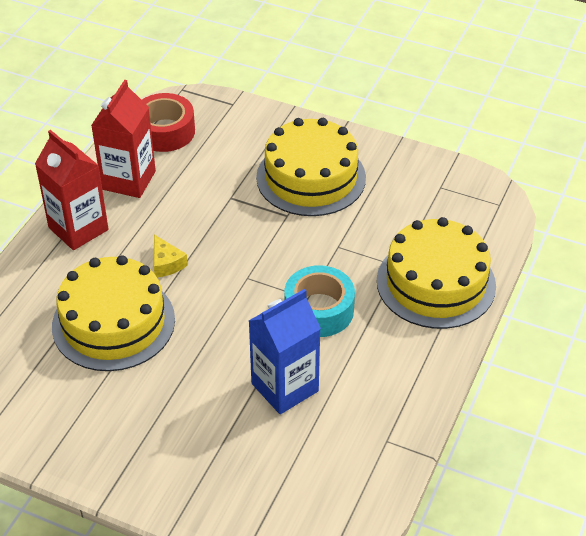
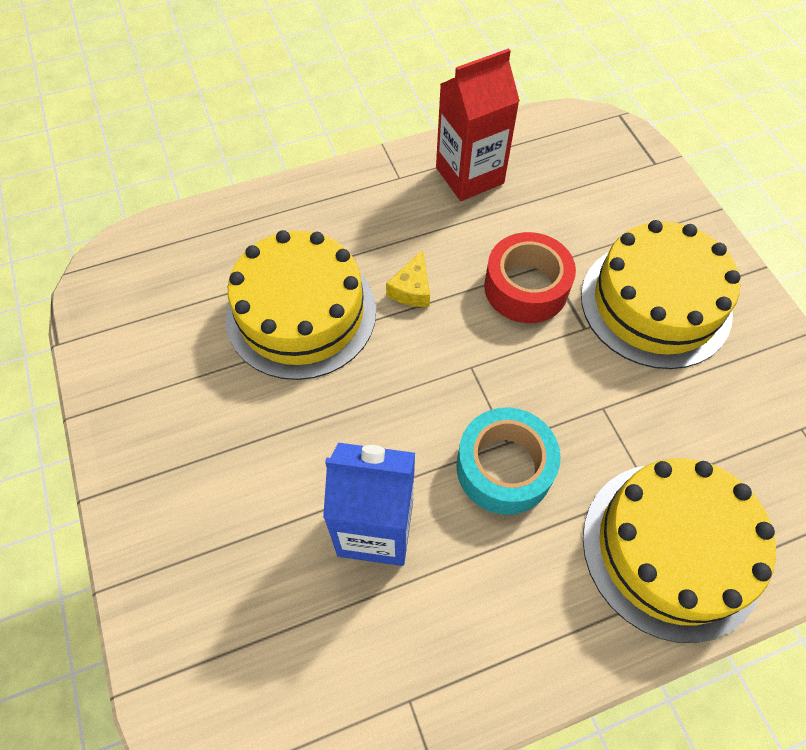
camera: 45 degrees right, 15 degrees up
(78, 229) = (374, 192): red carton -> none
(165, 131) = (556, 148): red tape -> red tape (526, 287)

